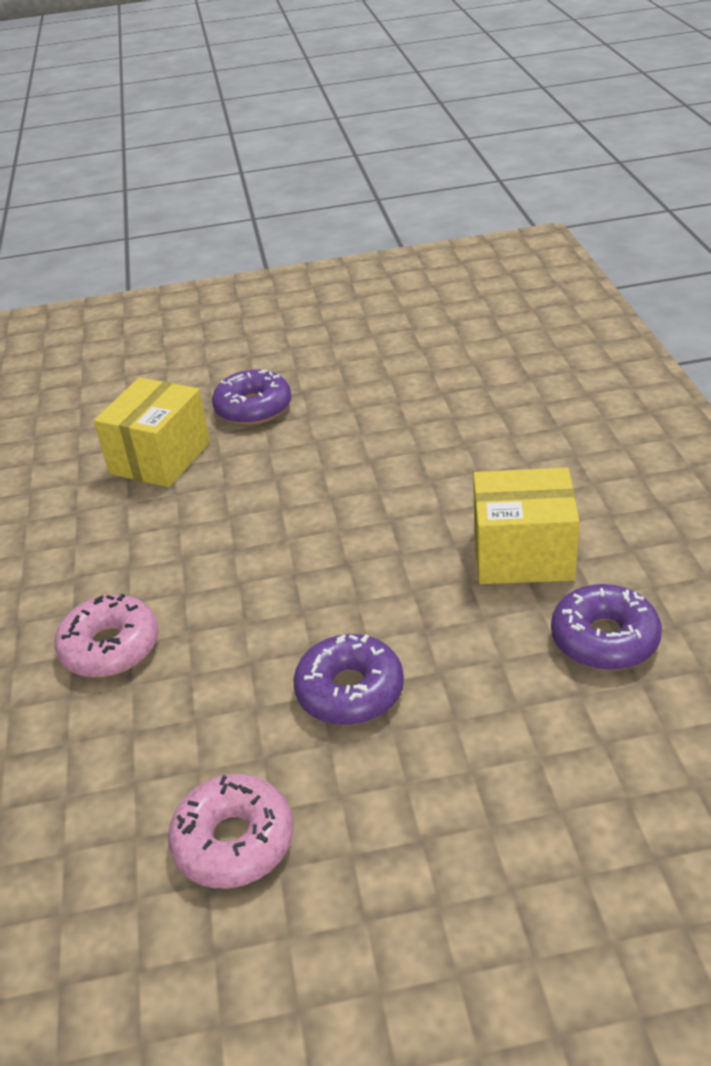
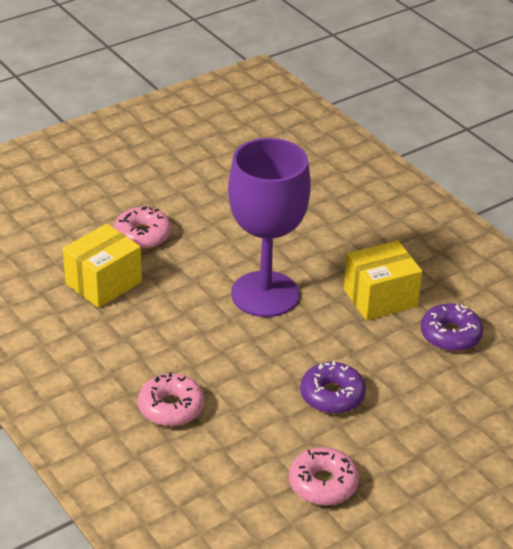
camera: 30 degrees left, 0 degrees up
(160, 458) = (103, 283): yellow box -> yellow box turned 45 degrees clockwise
(253, 408) = (142, 235): purple donut -> pink donut
(356, 514) = (265, 294): none -> purple goblet

